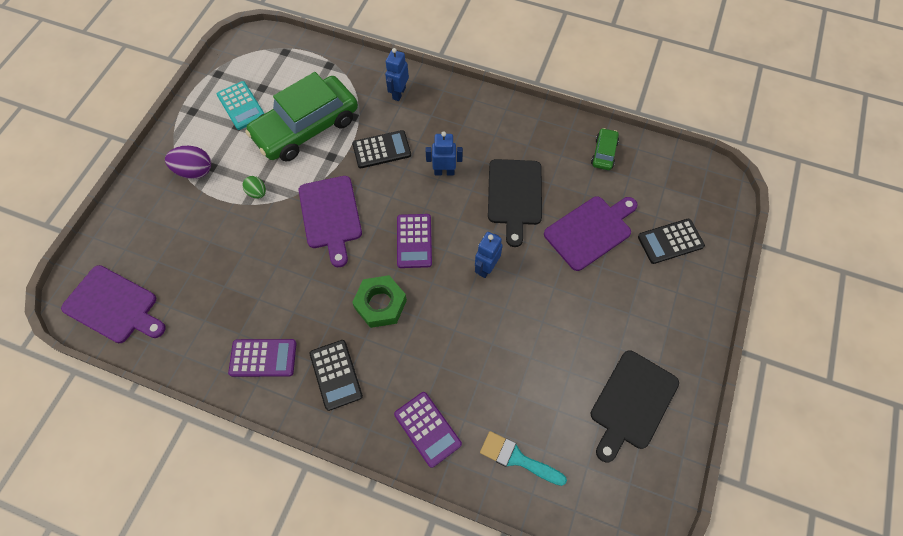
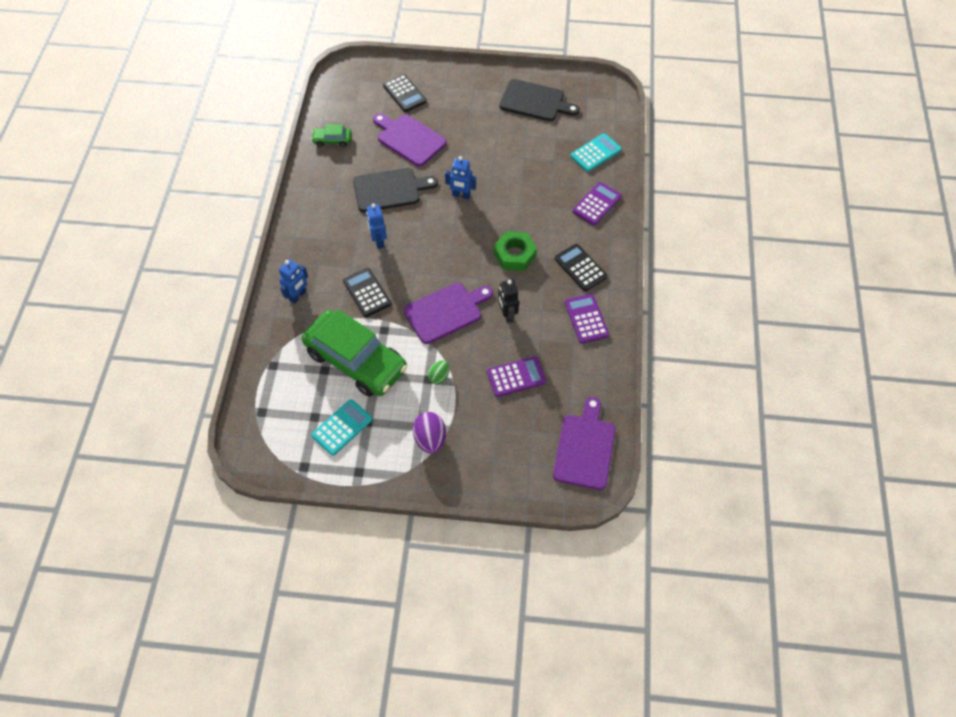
camera: 105 degrees left, 5 degrees down
(302, 274) = (507, 315): none -> black robot
(336, 375) = (580, 267): black calculator -> black calculator turned 90 degrees counterclockwise
(399, 93) = (298, 296): blue robot -> blue robot turned 60 degrees counterclockwise
(414, 241) = (452, 246): purple calculator -> purple calculator (516, 377)
(517, 458) = (595, 153): turquoise brush -> turquoise calculator

